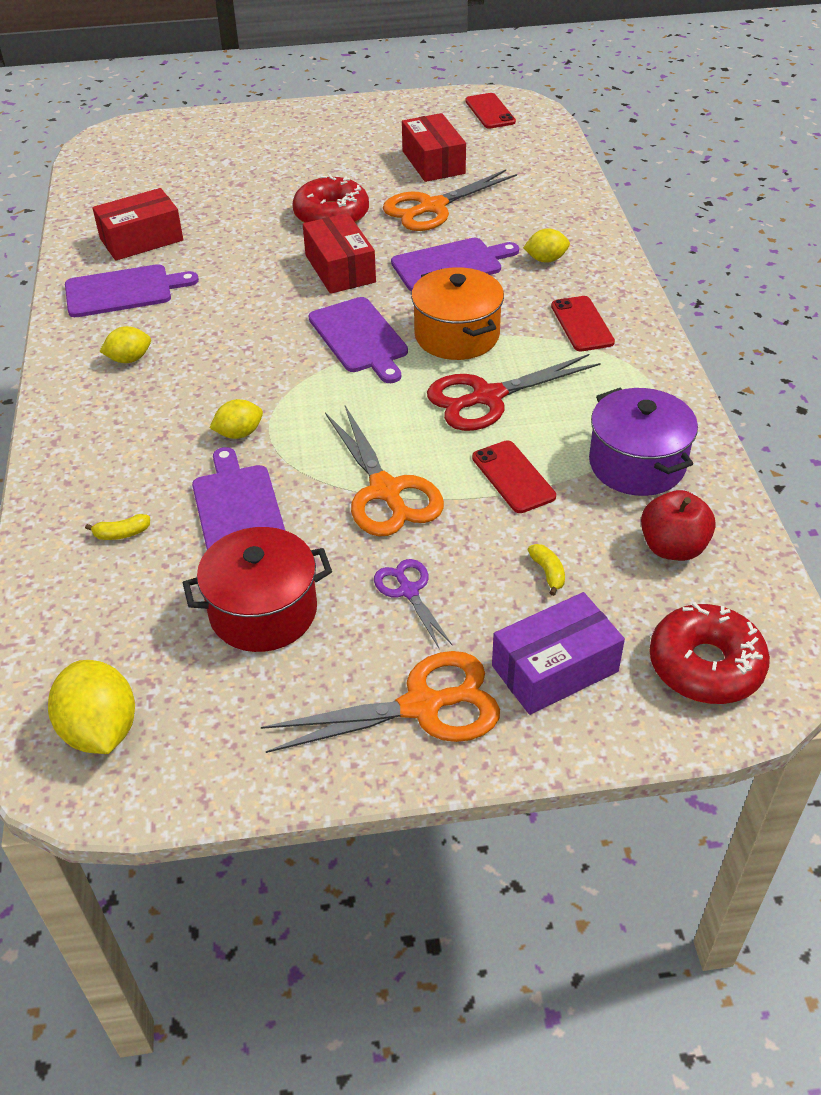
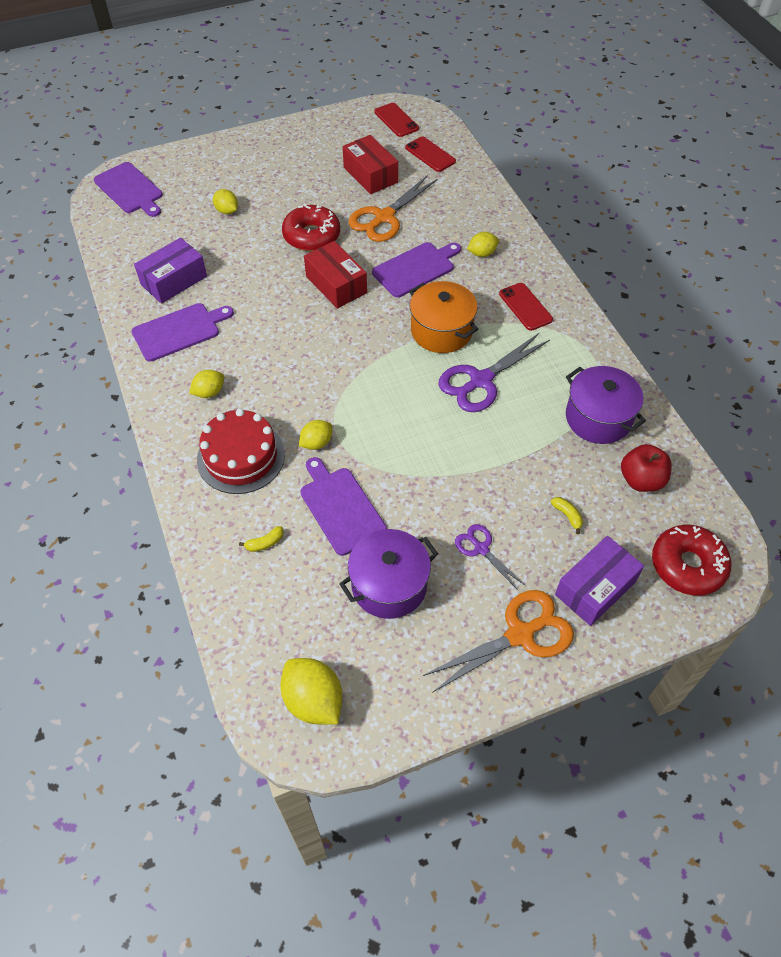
camera: 15 degrees left, 10 degrees up
(136, 434) = (241, 457): none -> red cake
(141, 239) = (174, 280): red box -> purple box
(238, 178) = (227, 211): none -> yellow lemon
(263, 611) = (389, 585): red pot -> purple pot
(360, 338) = (373, 344): purple cutting board -> purple cutting board (130, 189)
(385, 491) = (437, 472): orange scissors -> none
(487, 397) = (480, 381): red scissors -> purple scissors
(513, 477) = (520, 444): red phone -> red phone (430, 154)

